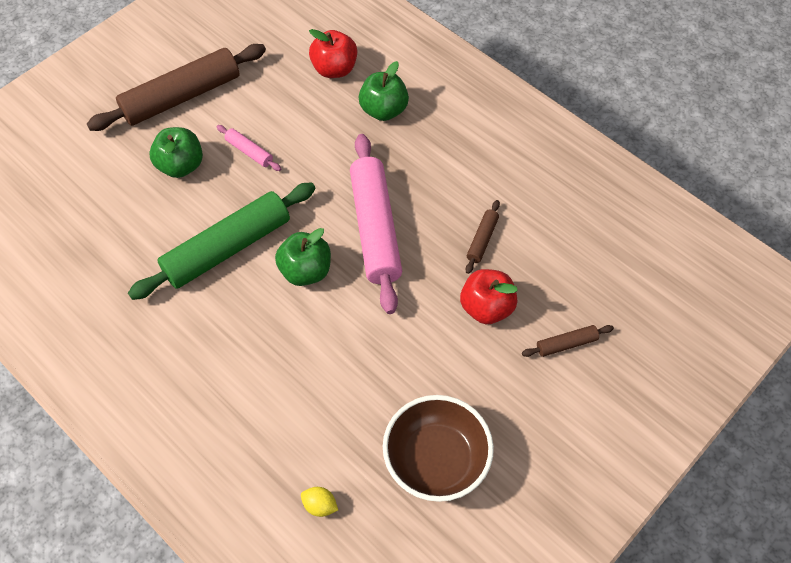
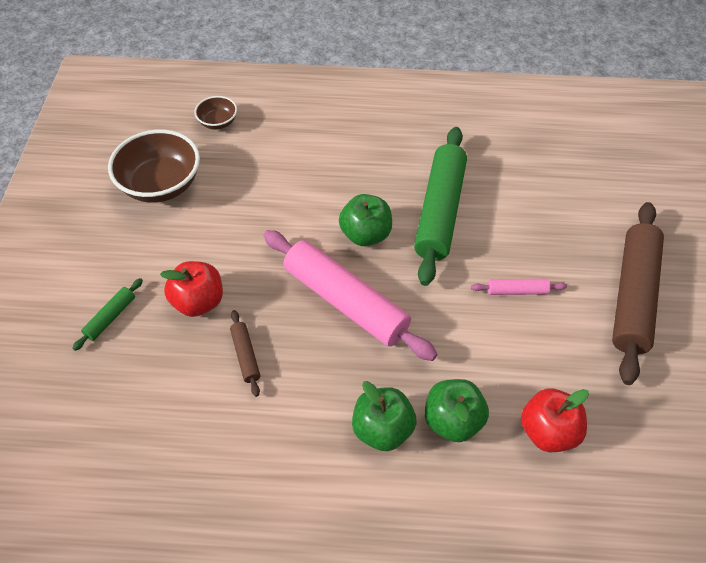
camera: 140 degrees right, 5 degrees down
(181, 165) = (551, 242): green apple -> green apple (382, 429)
(320, 505) = (218, 122): yellow lemon -> brown bowl
(566, 344) = (110, 317): brown rolling pin -> green rolling pin

